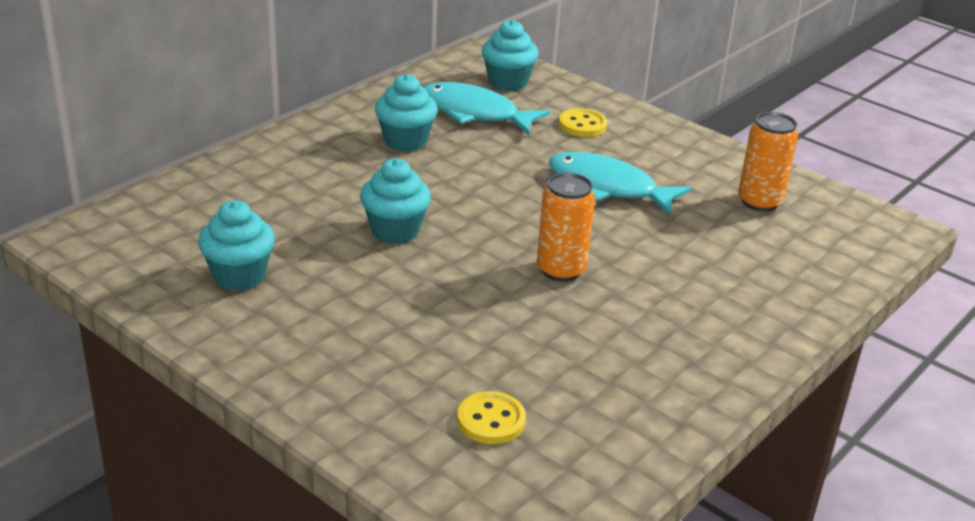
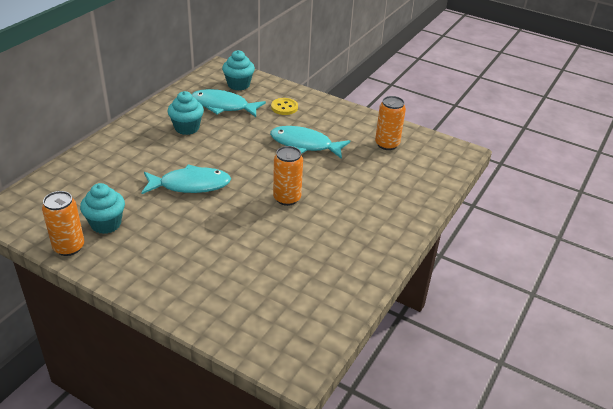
camera: 10 degrees left, 5 degrees up
(170, 304) = (69, 247): none -> orange can
(395, 230) = (190, 185): turquoise cupcake -> turquoise fish
(491, 420) = (263, 294): yellow button -> none

